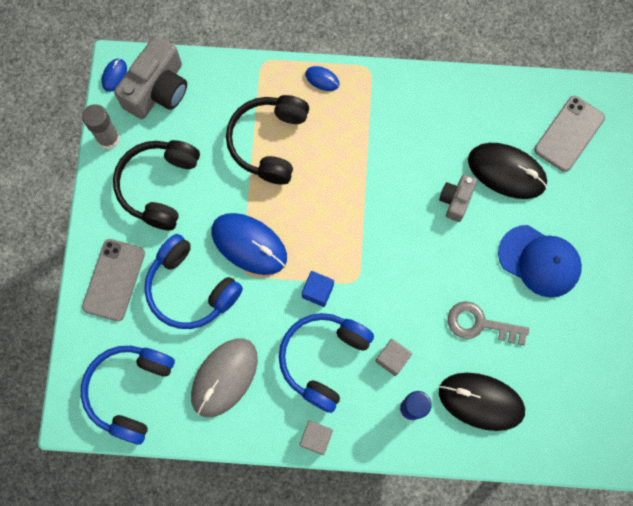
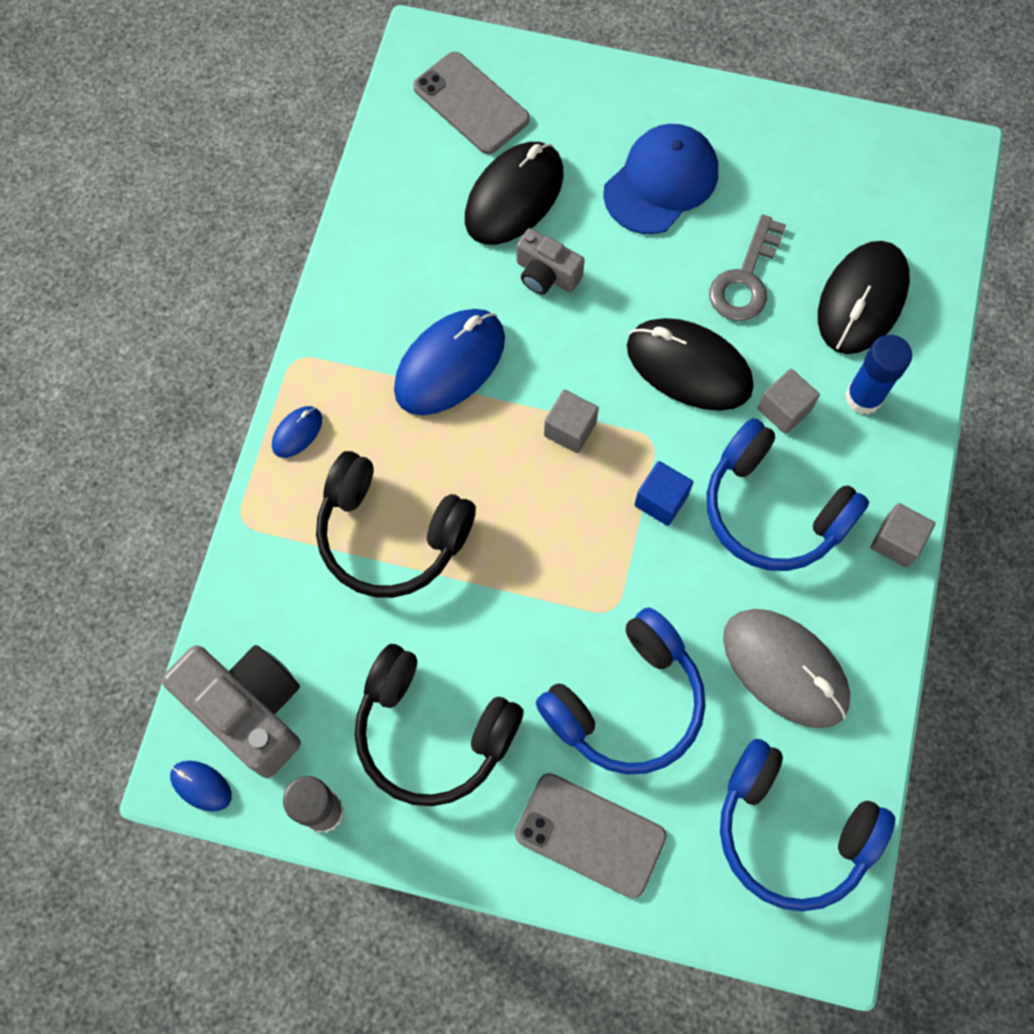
camera: 80 degrees left, 5 degrees down
(249, 244) = (565, 595): blue mouse -> blue mouse (450, 364)
(353, 231) = (570, 429): none -> grey cube
(409, 296) = (689, 367): none -> black mouse

